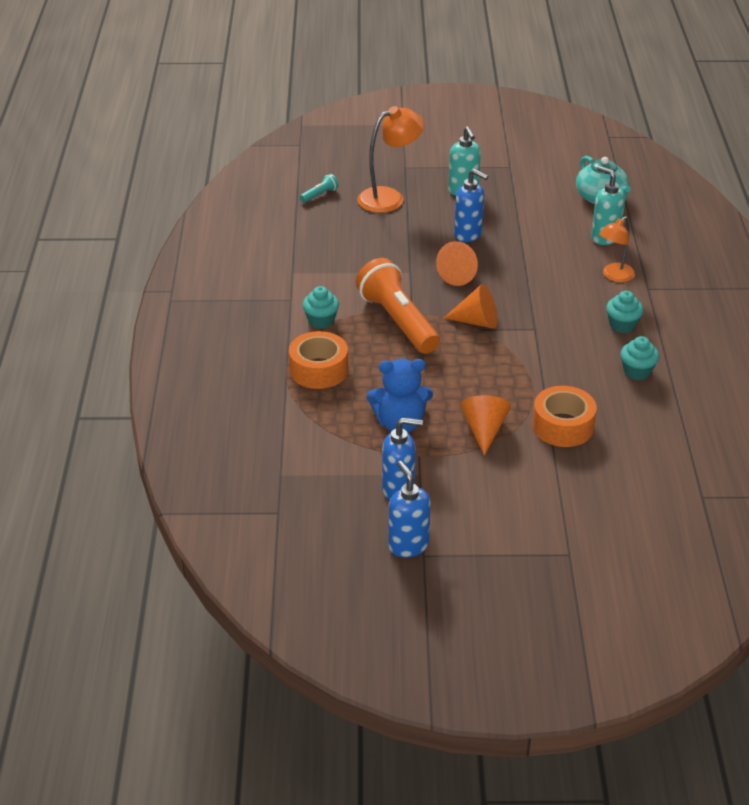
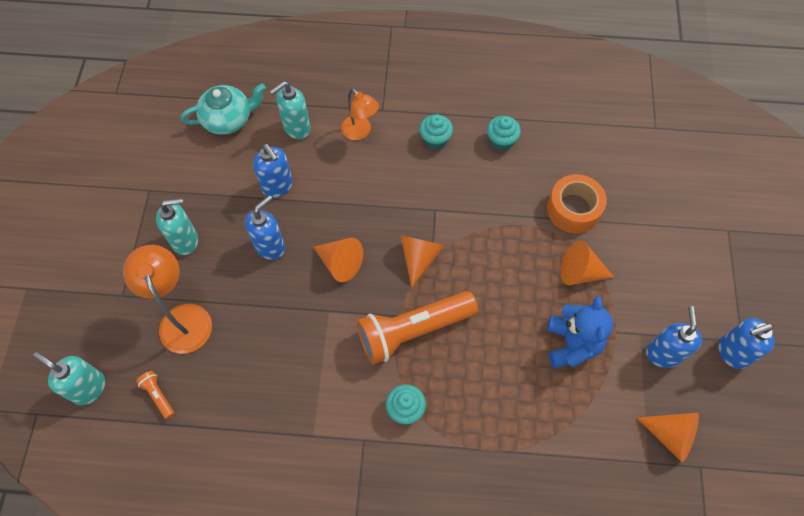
camera: 85 degrees left, 25 degrees up
(309, 492) = (670, 436): none -> orange cone
(318, 370) = (488, 416): orange tape -> none
(320, 195) = (158, 395): turquoise flashlight -> orange flashlight
(322, 163) = (89, 388): none -> turquoise soap dispenser
(534, 233) = (278, 186): none -> blue soap dispenser

